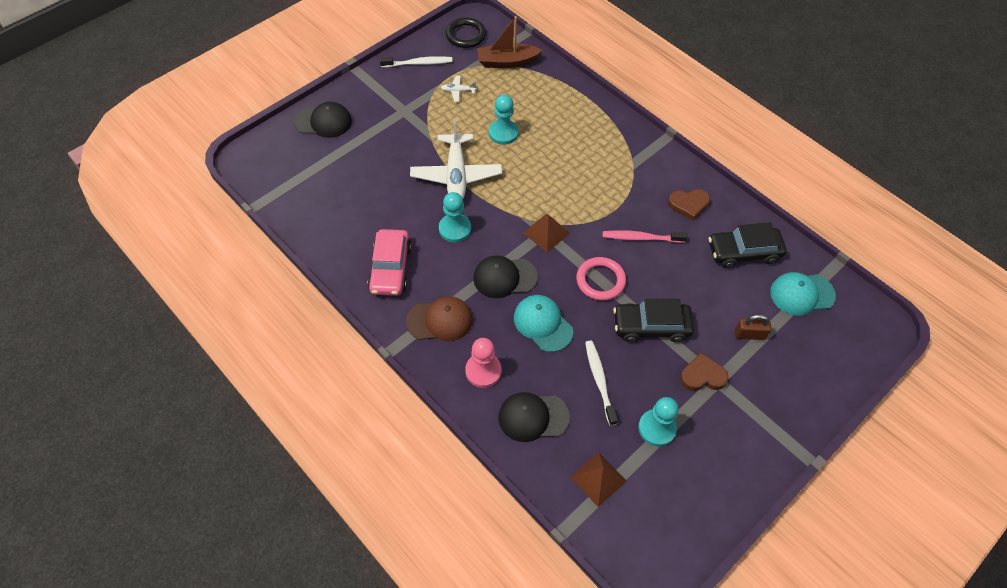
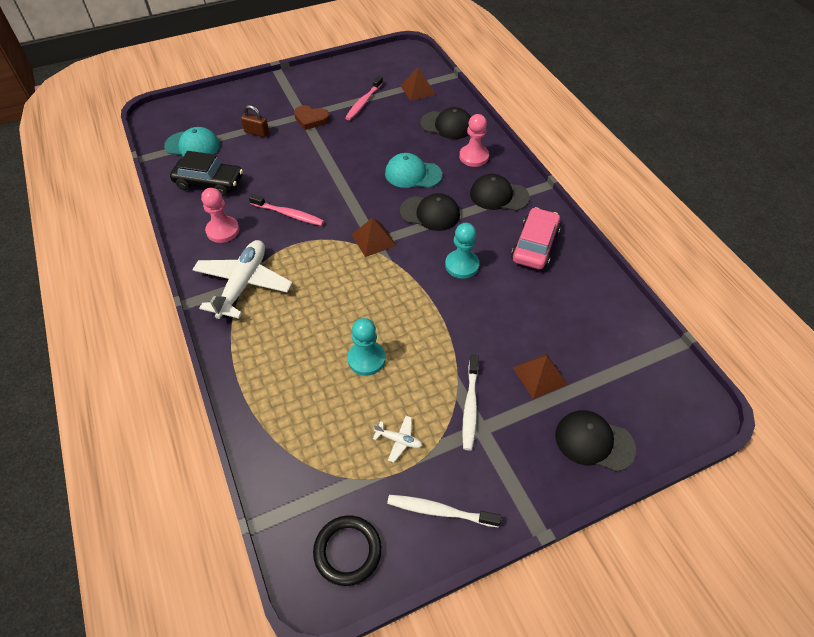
camera: 160 degrees left, 5 degrees down
(368, 154) = (540, 375): none -> brown pyramid
(440, 320) = (498, 195): brown cap -> black cap
(456, 175) = (441, 321): white plane -> white plane (243, 284)
(507, 62) = (309, 473): brown boat -> none
(543, 324) = (413, 174): turquoise cap -> turquoise cap turned 120 degrees clockwise
(599, 381) = (388, 133): white toothbrush -> white toothbrush (470, 406)
(600, 280) = (347, 191): pink ring -> none
(651, 326) = (327, 153): black car -> none
(656, 428) = (363, 102): turquoise pawn -> pink toothbrush
(688, 205) = (223, 230): brown heart -> pink pawn

